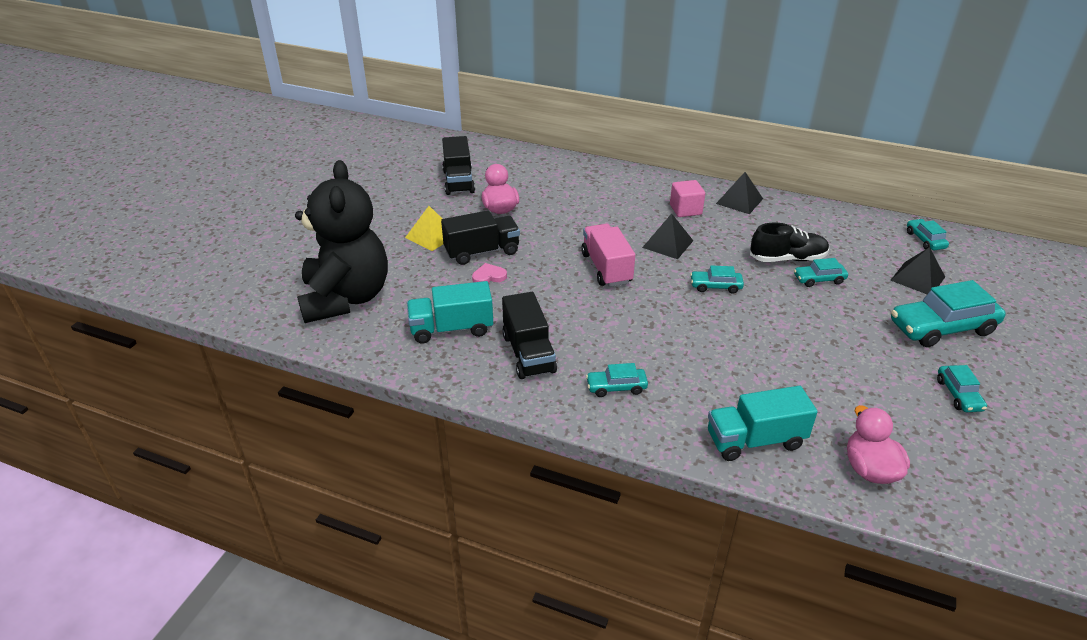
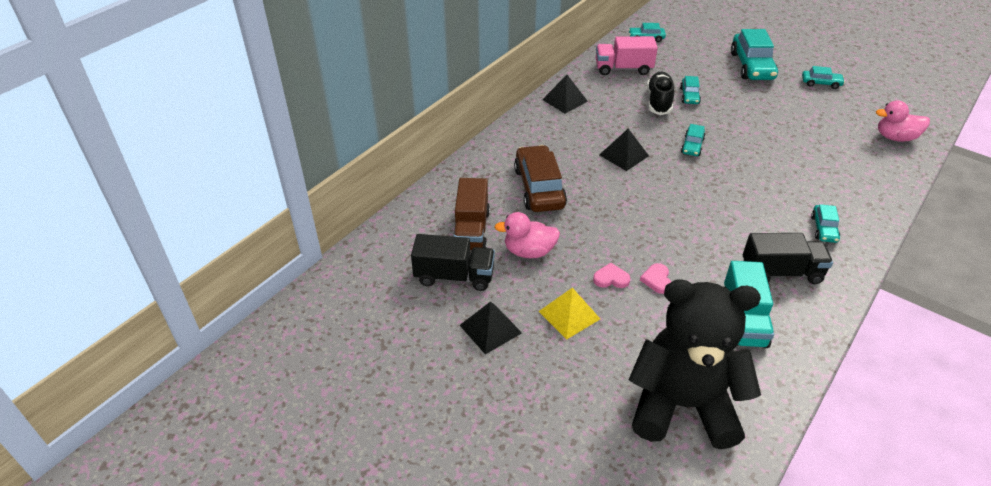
camera: 75 degrees left, 5 degrees up
(482, 252) = (611, 278): black truck -> pink heart
(514, 180) = (471, 230): none -> brown truck
(587, 203) = (539, 188): none -> brown car
(606, 268) = (656, 199): pink truck -> pink truck (623, 69)
(685, 210) = (570, 132): pink cube -> none
(755, 440) = (875, 175): turquoise truck -> none
(917, 278) = (693, 56): black pyramid -> black pyramid (490, 329)

